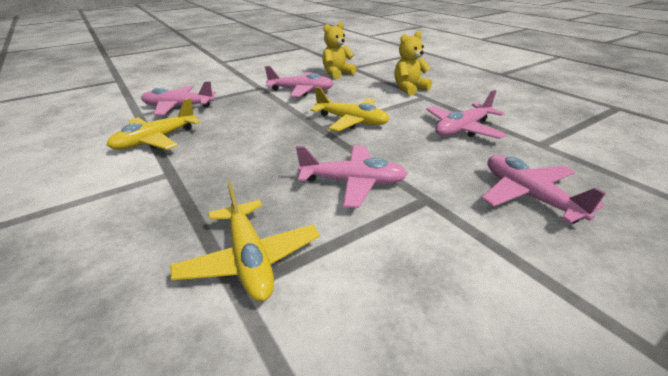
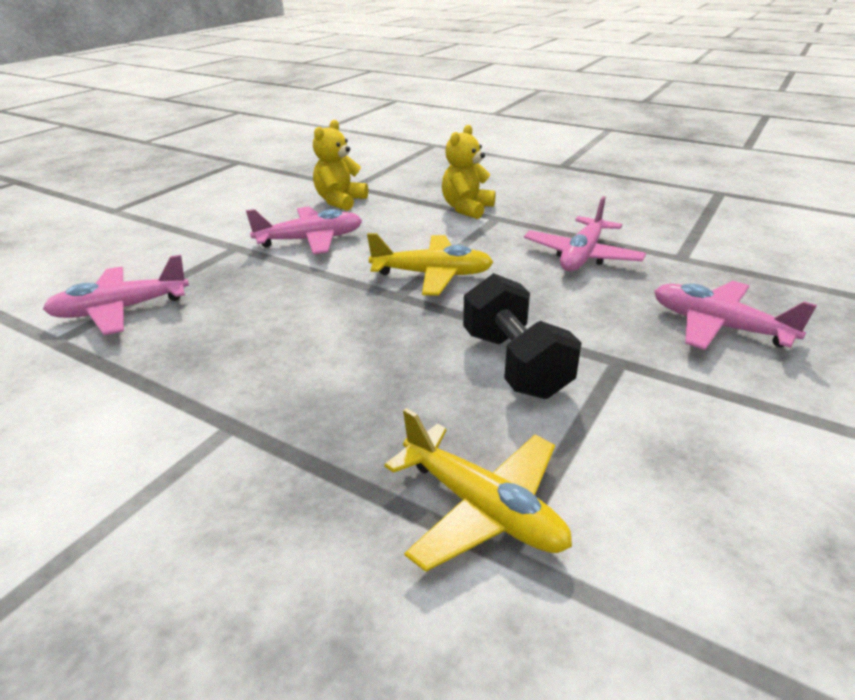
camera: 25 degrees left, 0 degrees up
(156, 140) = (143, 378): yellow plane -> none
(353, 182) = (515, 364): pink plane -> black dumbbell

